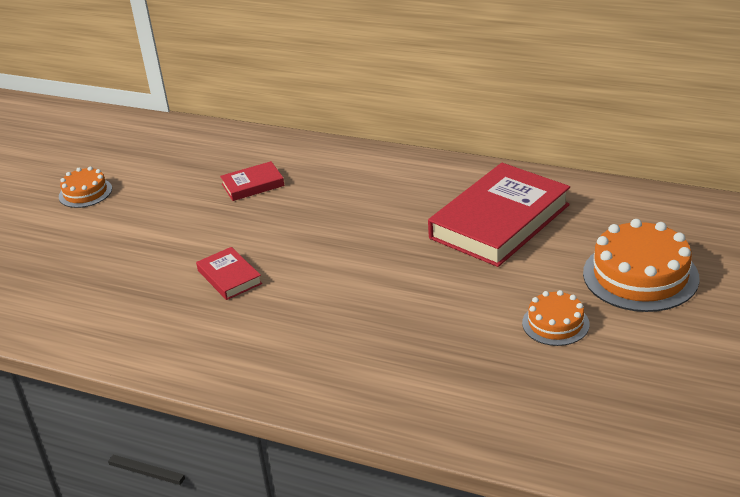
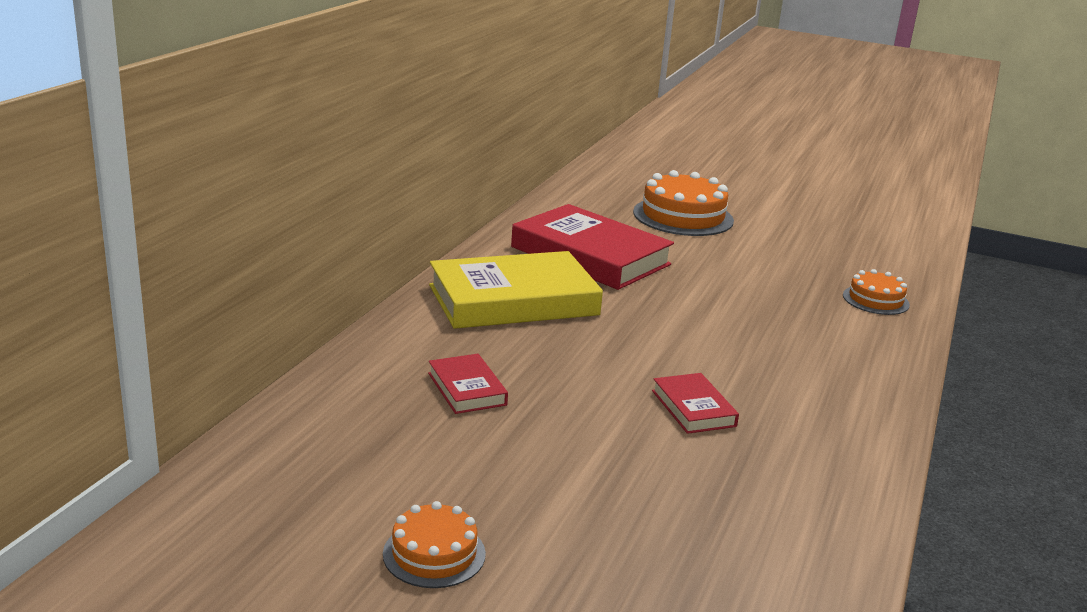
camera: 95 degrees left, 10 degrees down
(229, 277) = (693, 408): red book -> red book turned 75 degrees counterclockwise
(393, 191) = (513, 300): none -> yellow book
(555, 323) = (755, 253): orange cake -> orange cake (875, 300)

